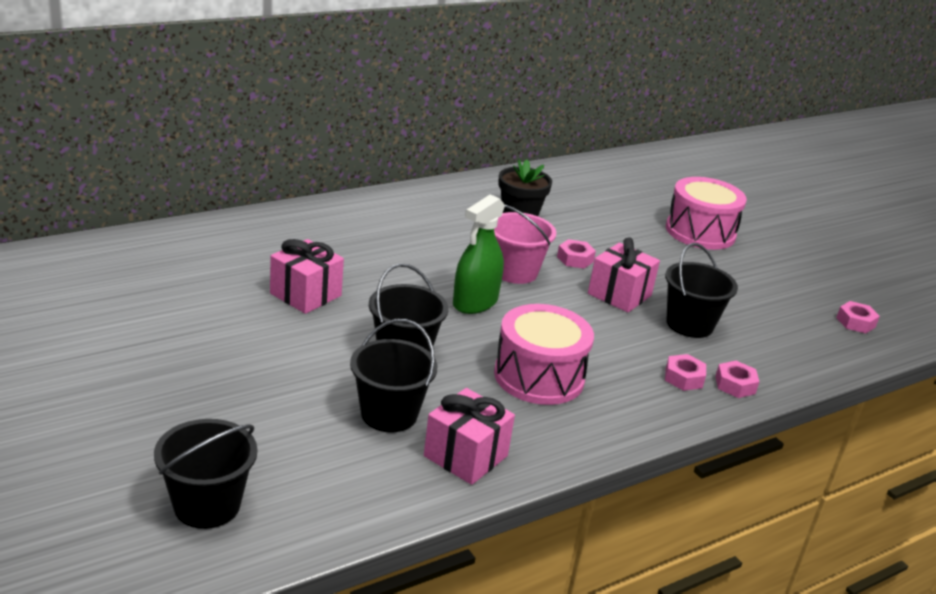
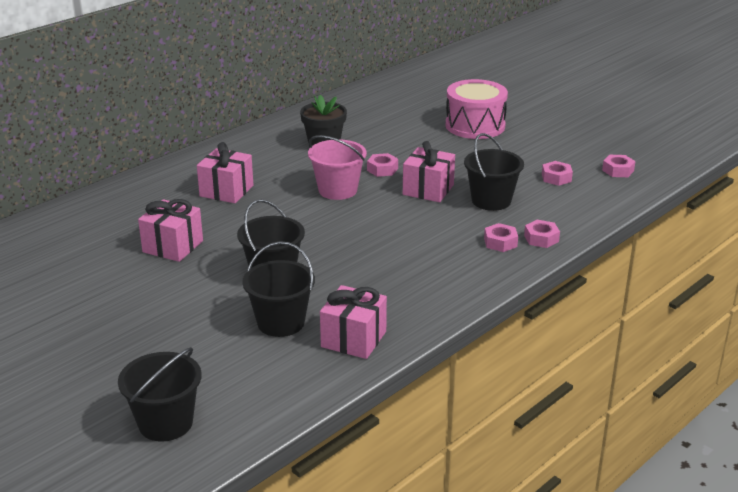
camera: 10 degrees left, 0 degrees up
(390, 245) = (226, 191): none -> pink gift
(475, 302) = (315, 221): green spray bottle -> none
(539, 376) = (388, 267): pink drum -> none
(777, 314) = (556, 178): none -> pink nut

